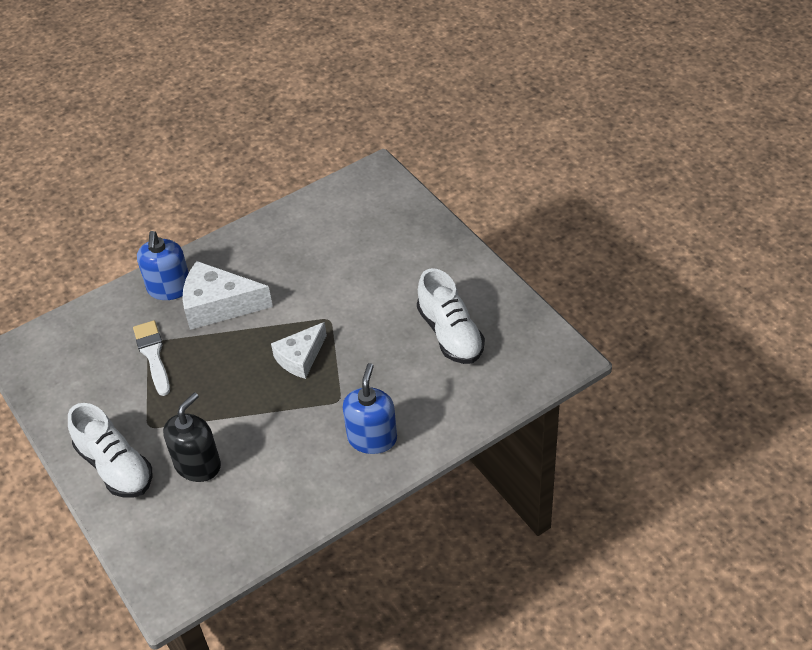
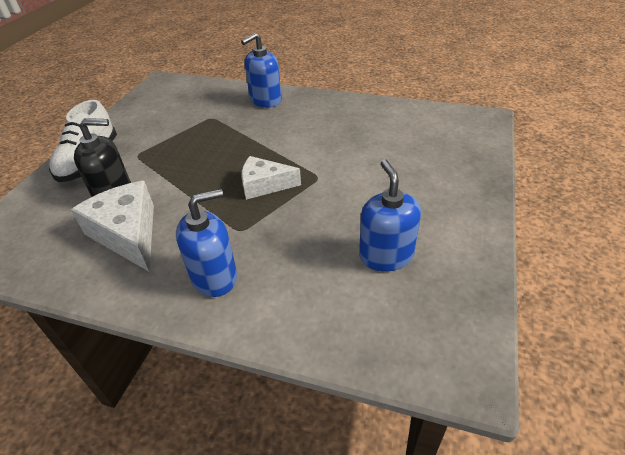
camera: 50 degrees right, 5 degrees down
(153, 355) = (202, 124): white brush -> none
(218, 305) = (273, 124): white cheese -> white cheese (128, 234)
(450, 334) = (386, 255): white shoe -> blue soap dispenser

